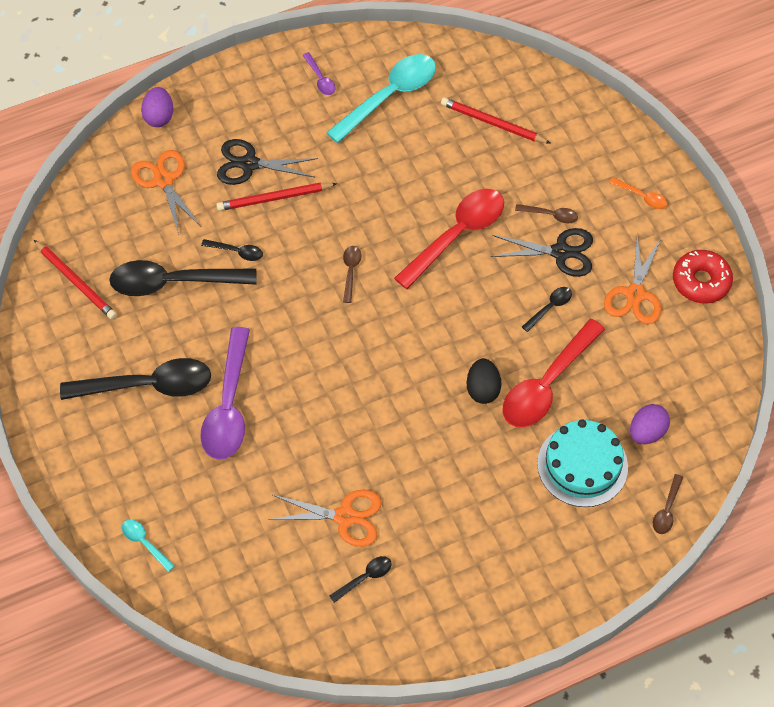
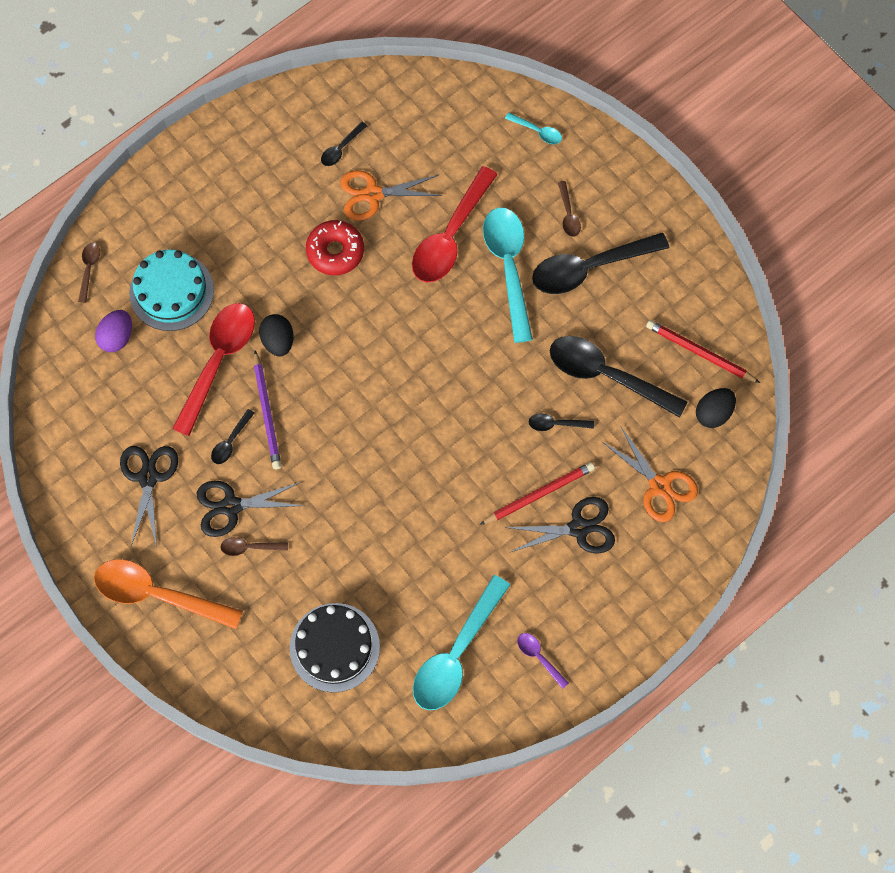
camera: 165 degrees right, 10 degrees up
(88, 227) = (713, 413): none -> black egg
(159, 117) = (695, 562): purple egg -> none
(173, 282) = (606, 375): black spoon -> black spoon turned 135 degrees counterclockwise
(229, 406) = (508, 267): purple spoon -> turquoise spoon
(350, 271) = (437, 431): brown spoon -> brown spoon (568, 214)
(457, 235) = (341, 499): red spoon -> red spoon (450, 236)
(493, 123) = (334, 647): red pencil -> black cake
(508, 325) = (267, 412): none -> purple pencil
(635, 295) = (148, 477): orange scissors -> black scissors
(642, 197) = (157, 595): orange spoon -> orange spoon, size x2.26
(701, 281) = (84, 509): red donut -> red donut (335, 251)

